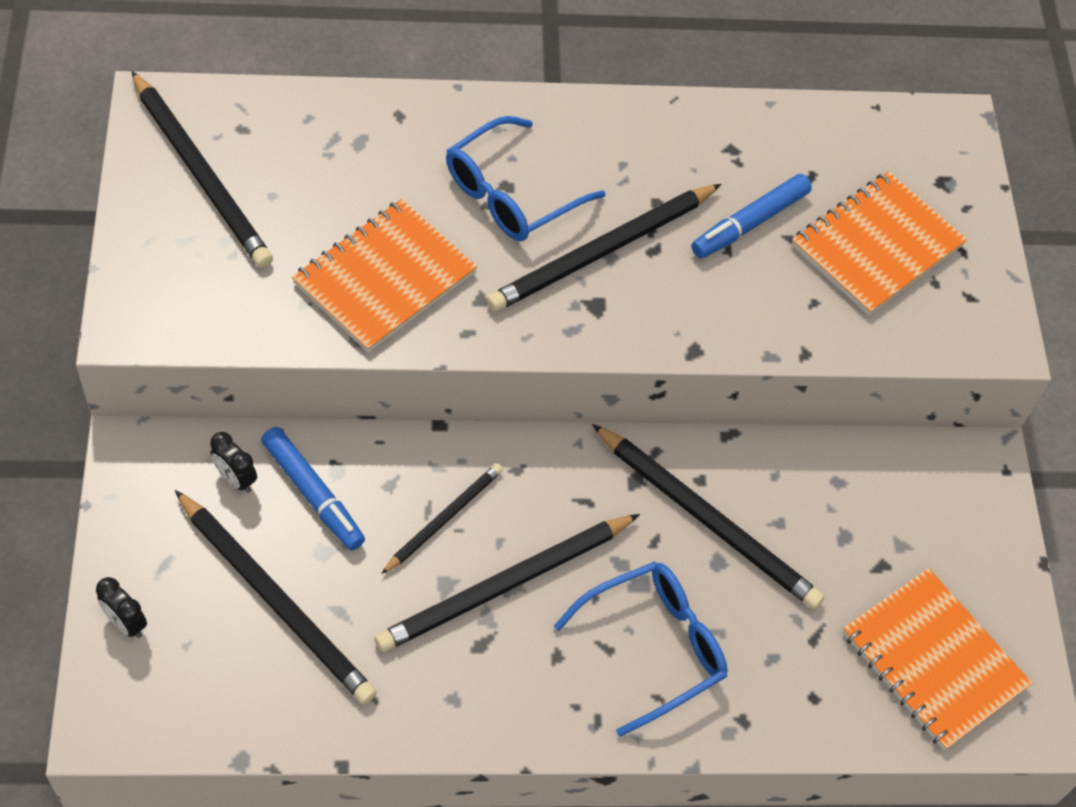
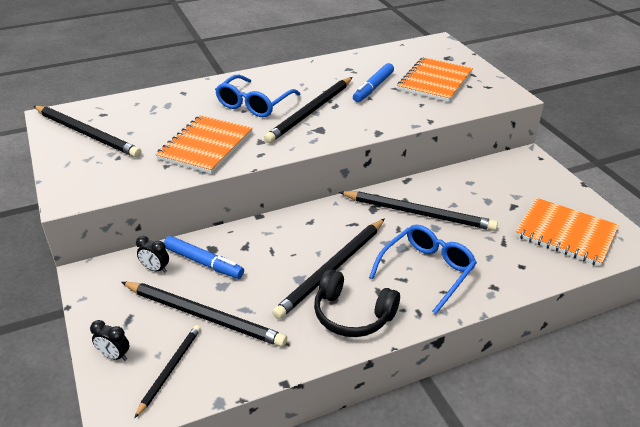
camera: 15 degrees left, 20 degrees down
(444, 518) = (282, 252): black pencil -> black pencil (170, 369)
(495, 685) = (352, 314): none -> black headphones

